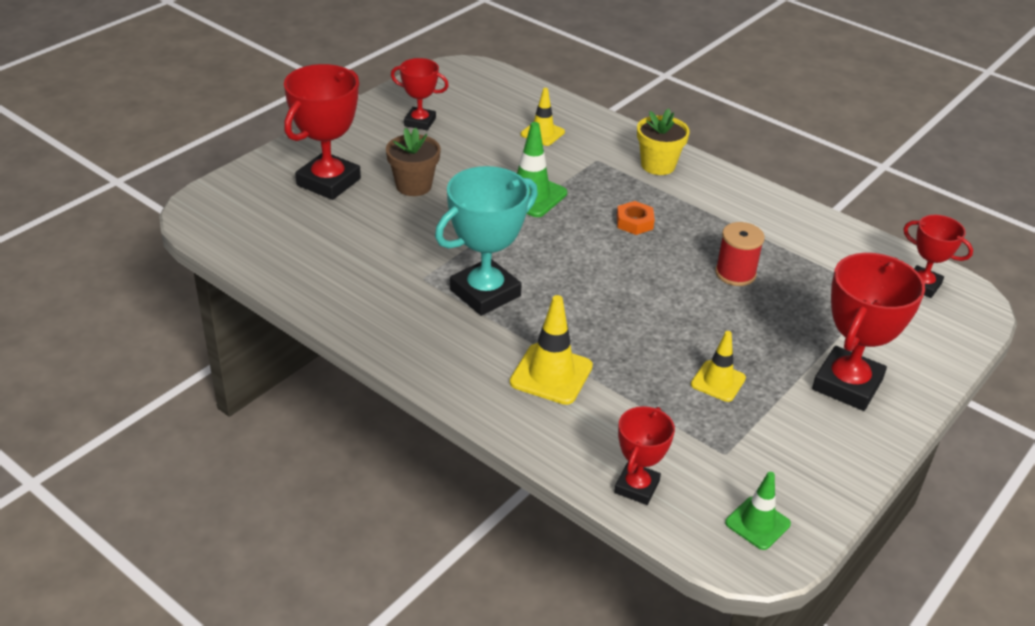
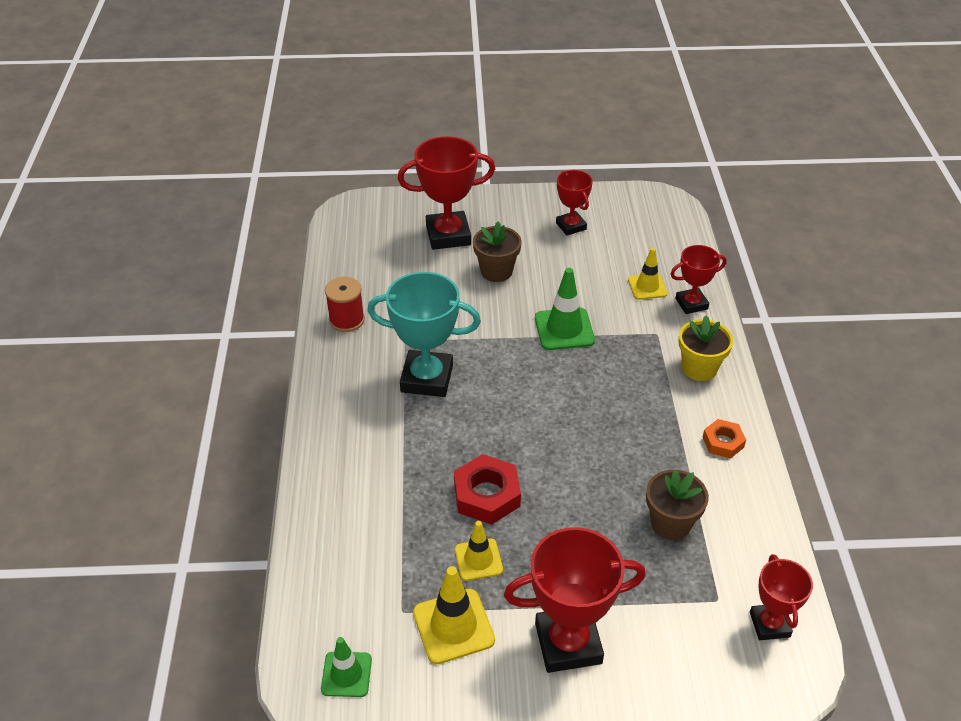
camera: 50 degrees right, 5 degrees up
(551, 374) = (381, 465): yellow traffic cone -> yellow traffic cone (453, 626)
(634, 222) = (608, 400): orange nut -> orange nut (723, 442)
(636, 487) = (315, 581): red trophy -> red trophy (691, 304)
(656, 338) = (486, 495): none -> red nut
(735, 273) = (622, 494): red spool -> red spool (346, 320)
(789, 270) = (670, 523): none -> brown flower pot

